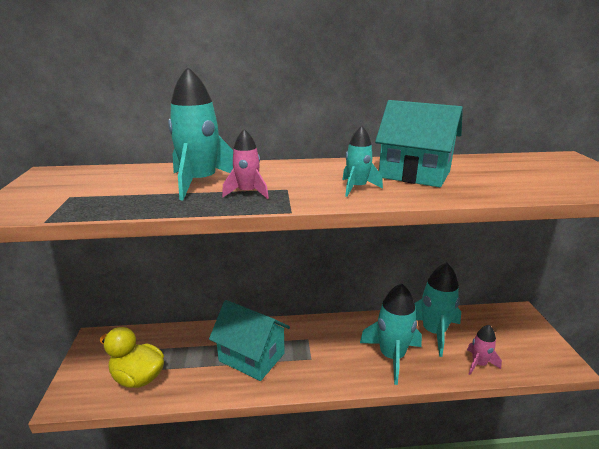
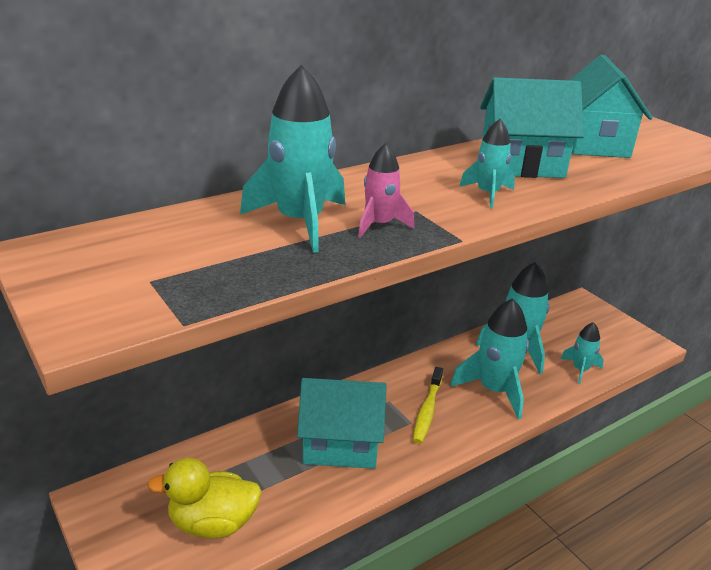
camera: 30 degrees left, 5 degrees up
(329, 354) = (427, 411): none -> yellow toothbrush
(479, 364) = (580, 370): pink rocket -> turquoise rocket
(502, 169) = (593, 144): none -> turquoise house

